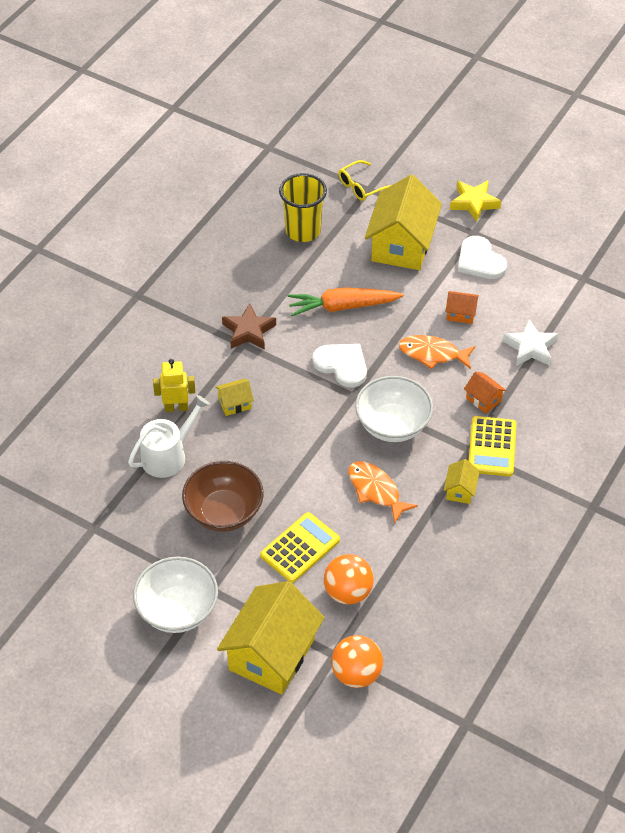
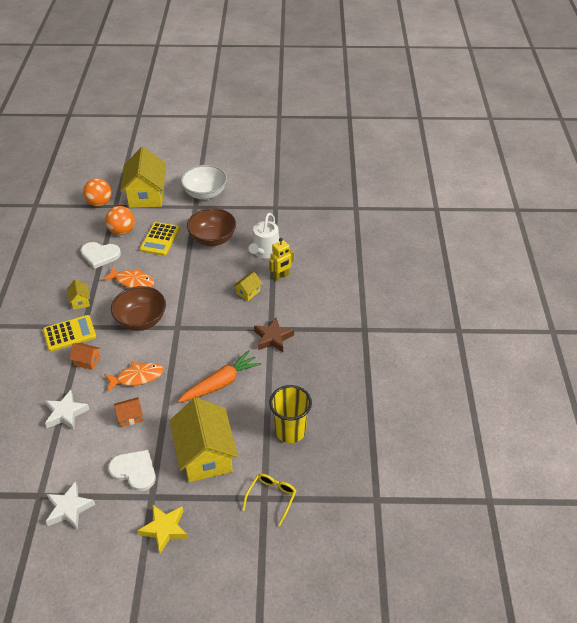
camera: 150 degrees right, 5 degrees down
(342, 365) = (196, 343): white heart -> white heart (100, 255)
(392, 425) = (141, 320): white bowl -> brown bowl
(492, 447) = (69, 334): yellow calculator -> yellow calculator turned 90 degrees clockwise
(557, 255) = (69, 509): none -> white star

